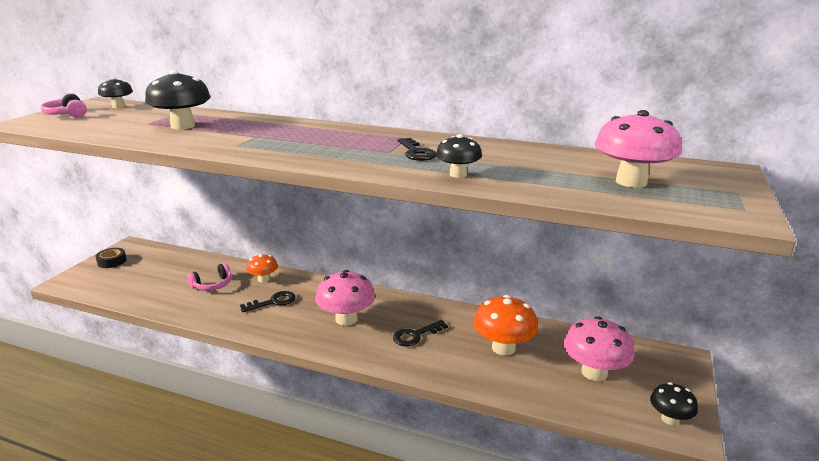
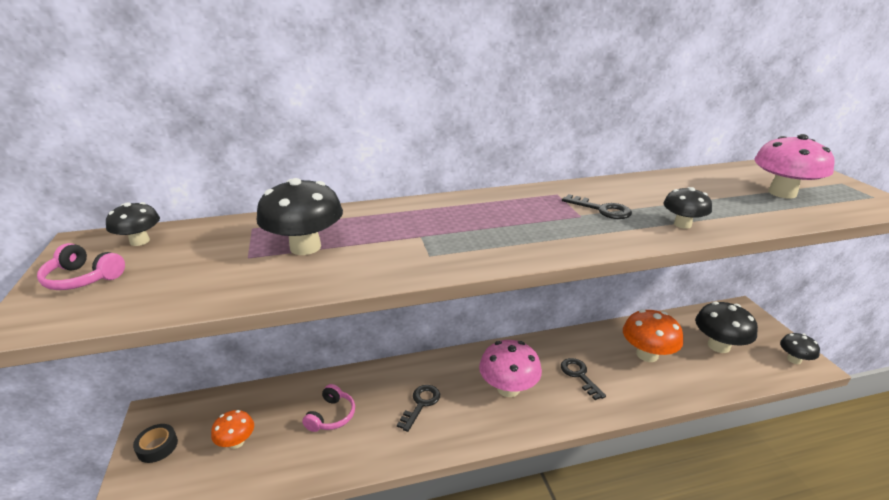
camera: 35 degrees left, 5 degrees up
(263, 279) = (377, 383): orange mushroom -> orange mushroom (236, 442)
(416, 335) = (579, 375): black key -> black key turned 135 degrees clockwise
(594, 372) = (718, 346): pink mushroom -> black mushroom

